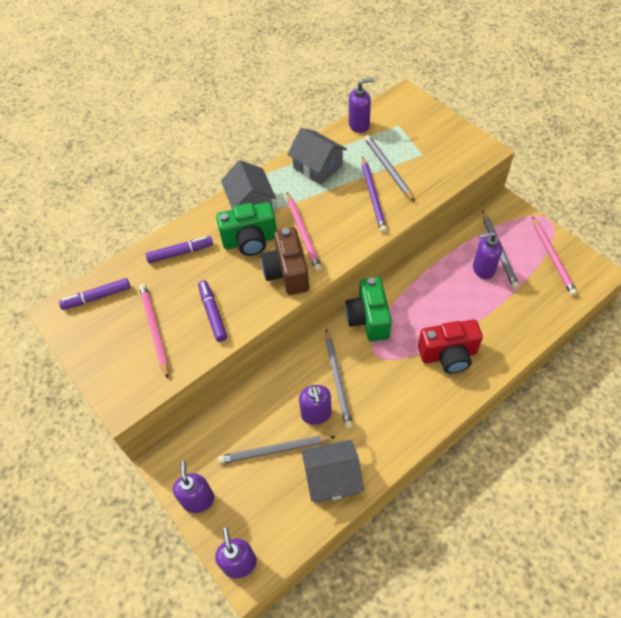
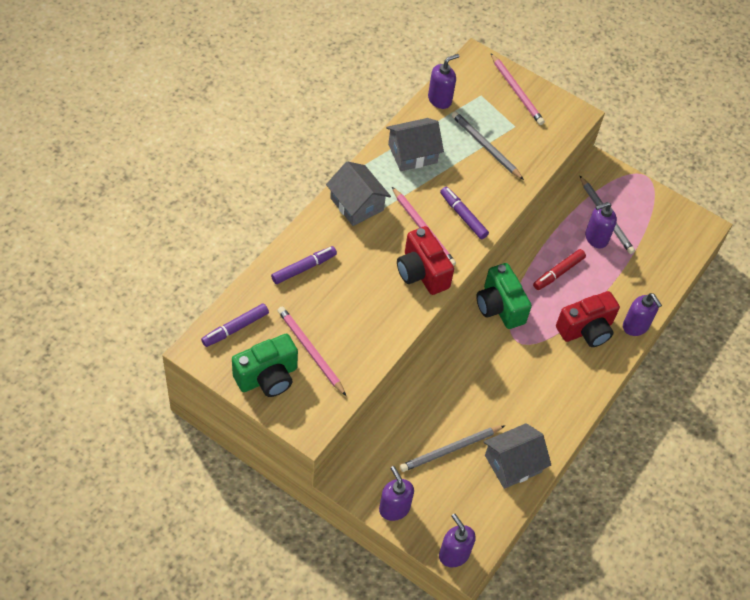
camera: 25 degrees left, 0 degrees up
(213, 314) = (363, 326): purple marker -> purple marker (463, 216)
(250, 241) = (372, 245): green camera -> green camera (267, 377)
(287, 273) = (421, 273): brown camera -> red camera
(316, 414) = (478, 408): purple soap dispenser -> purple soap dispenser (635, 326)
(318, 167) = (412, 153): grey house -> grey house turned 45 degrees counterclockwise
(338, 379) = (488, 372): grey pencil -> none
(373, 196) = (480, 179): purple pencil -> none
(436, 296) = (558, 272): none -> red marker
(552, 257) = (658, 216): pink pencil -> pink pencil (516, 91)

